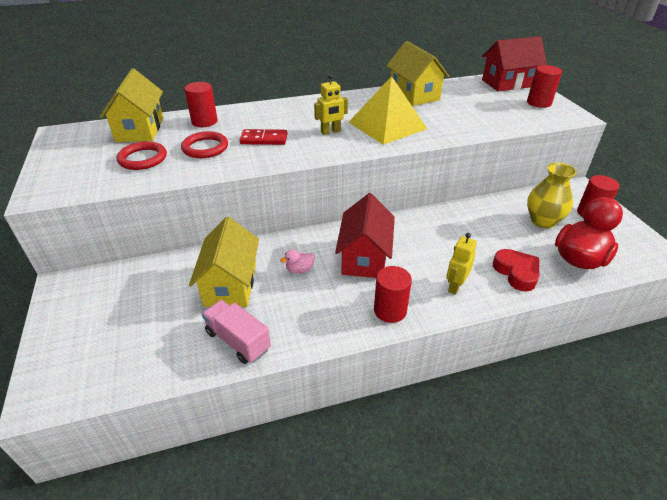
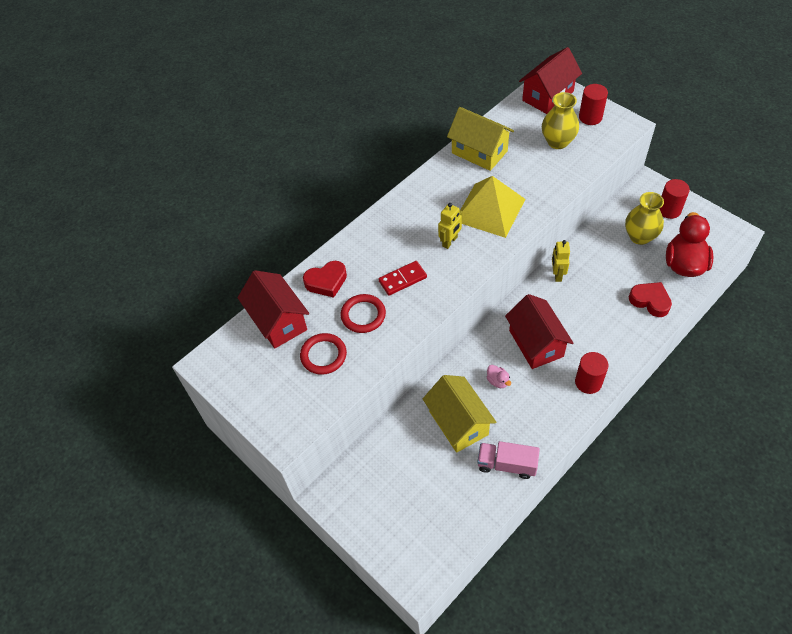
camera: 25 degrees left, 15 degrees up
(140, 129) = (278, 321): yellow house -> red house
(204, 121) = (326, 282): red cylinder -> red heart
(300, 269) = (498, 381): pink duck -> pink duck turned 75 degrees counterclockwise
(455, 286) = (617, 336): yellow robot -> yellow robot (557, 274)
(492, 107) = (557, 142): none -> yellow vase

